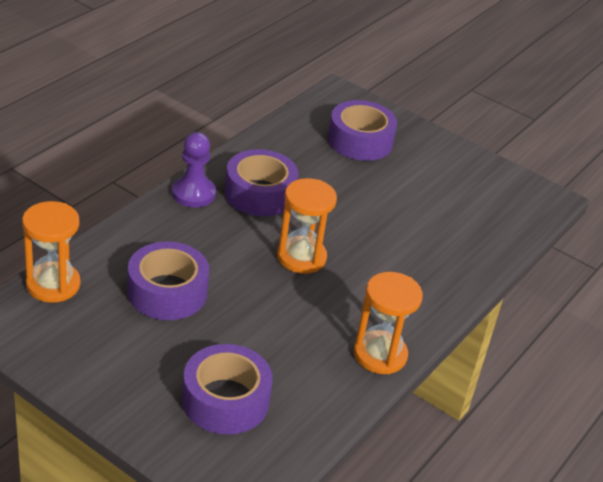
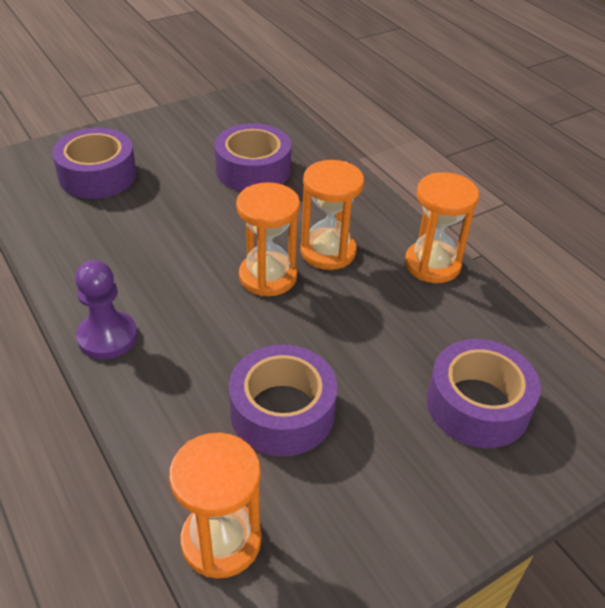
camera: 65 degrees left, 5 degrees up
(260, 193) = (142, 278): purple tape -> purple tape (253, 170)
(354, 286) = (328, 251): none -> orange hourglass

